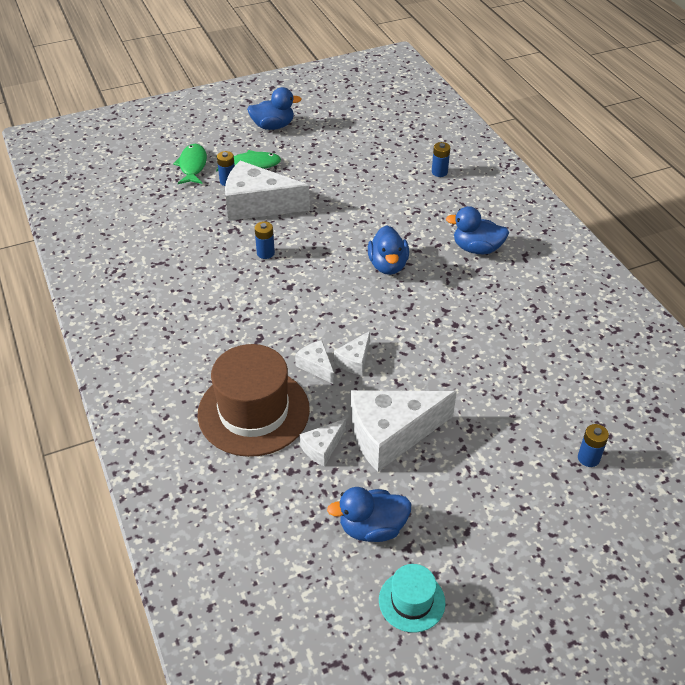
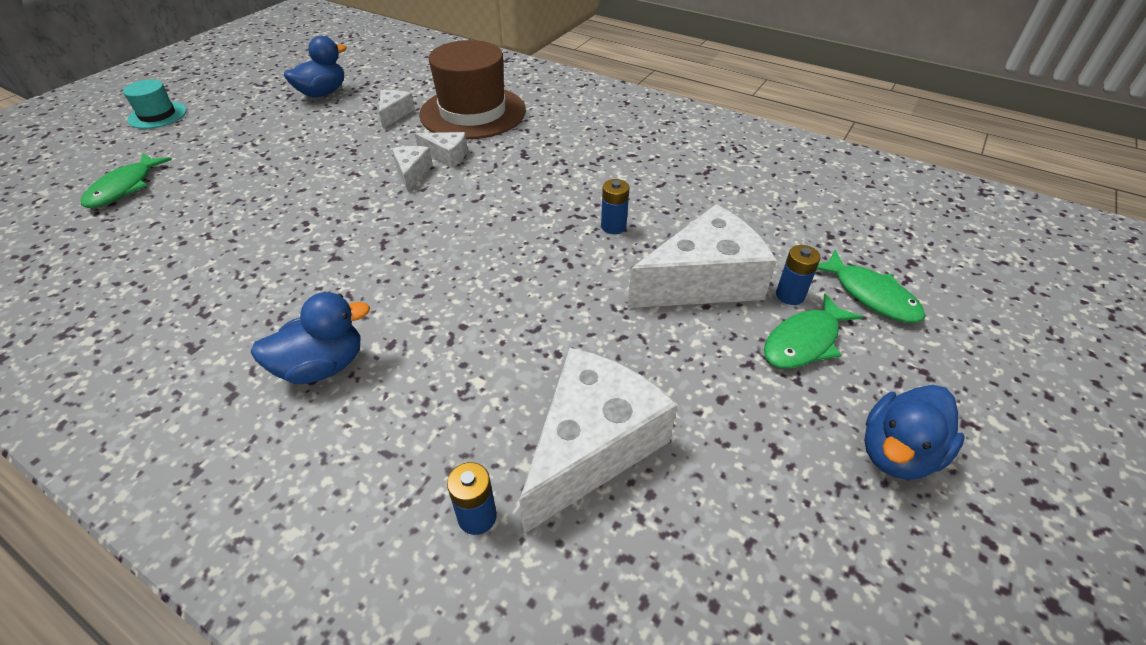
camera: 145 degrees right, 0 degrees up
(388, 265) = (446, 279): blue duck -> none
(391, 434) = (338, 139): white cheese -> white cheese (592, 446)
(412, 601) = (275, 77): turquoise hat -> turquoise hat (157, 115)
(588, 458) = (125, 188): blue battery -> green fish

